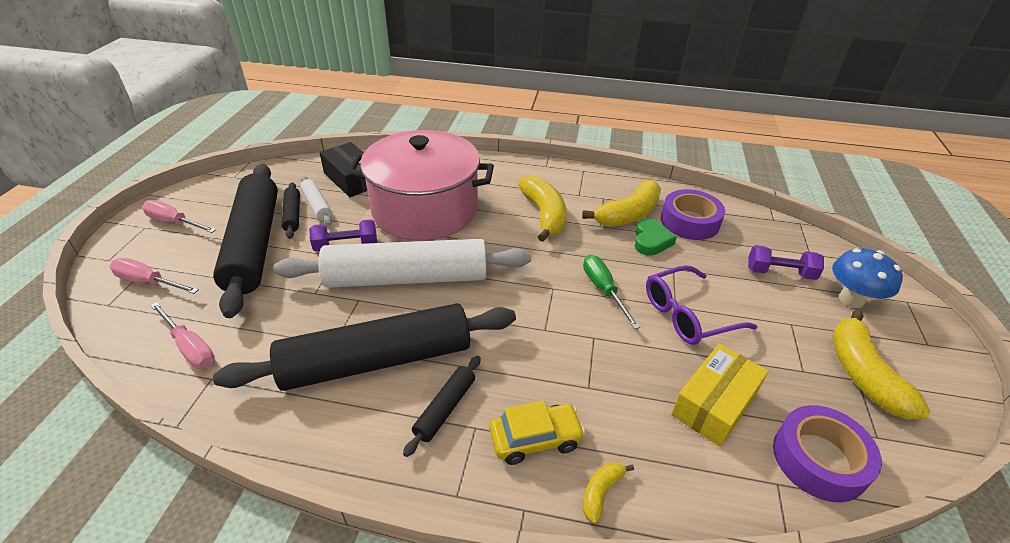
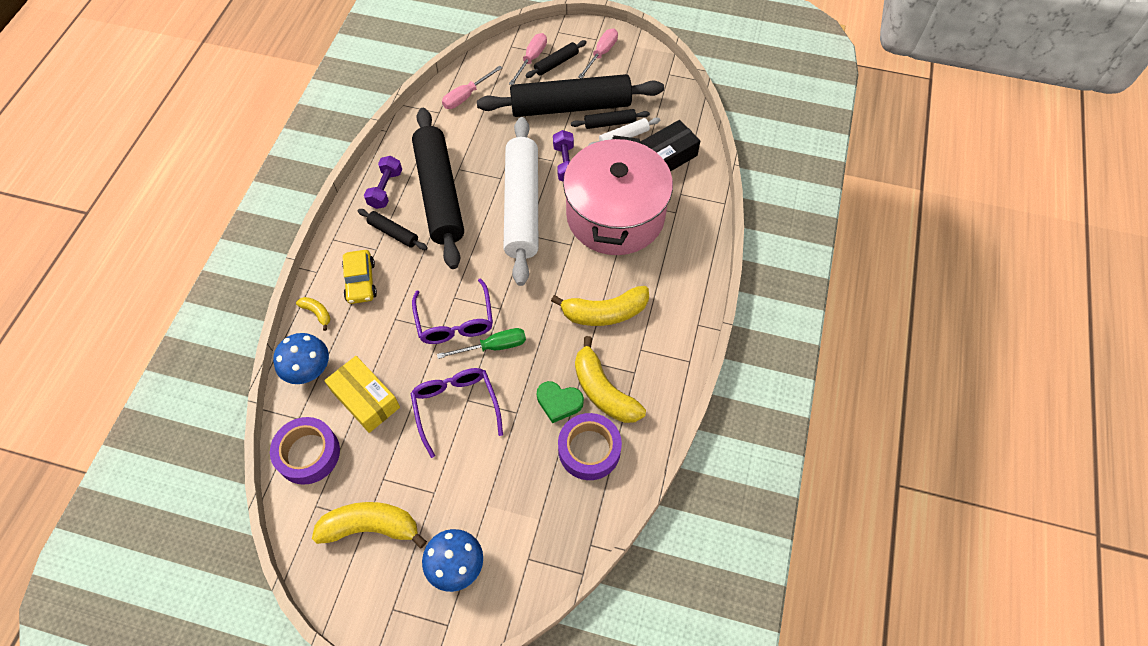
camera: 95 degrees right, 20 degrees up
(170, 259) = (556, 63): none -> black rolling pin
(579, 325) = (455, 321): none -> purple glasses
(700, 483) = (309, 371): none -> blue mushroom
(780, 273) = (501, 512): purple dumbbell -> purple dumbbell (385, 189)

